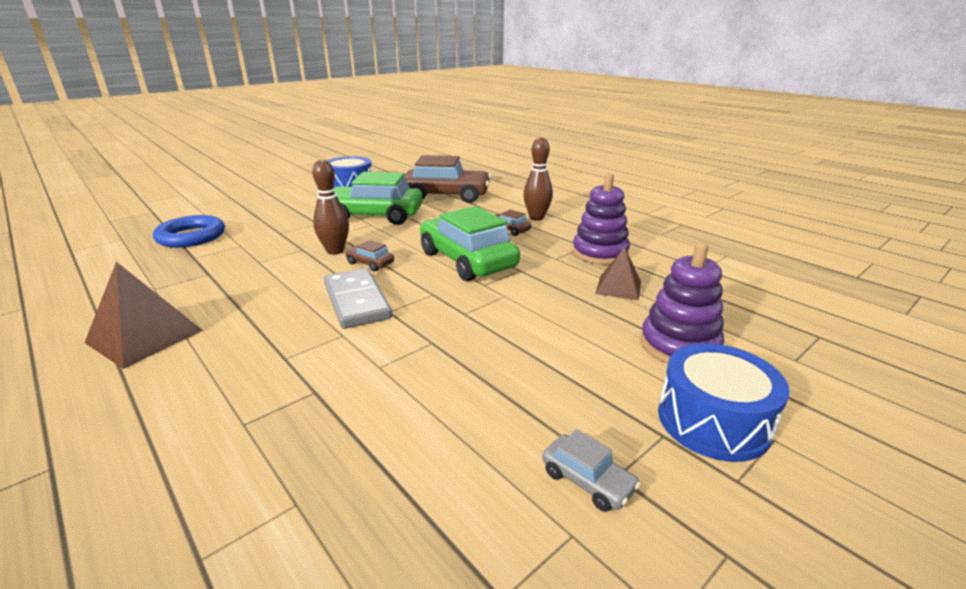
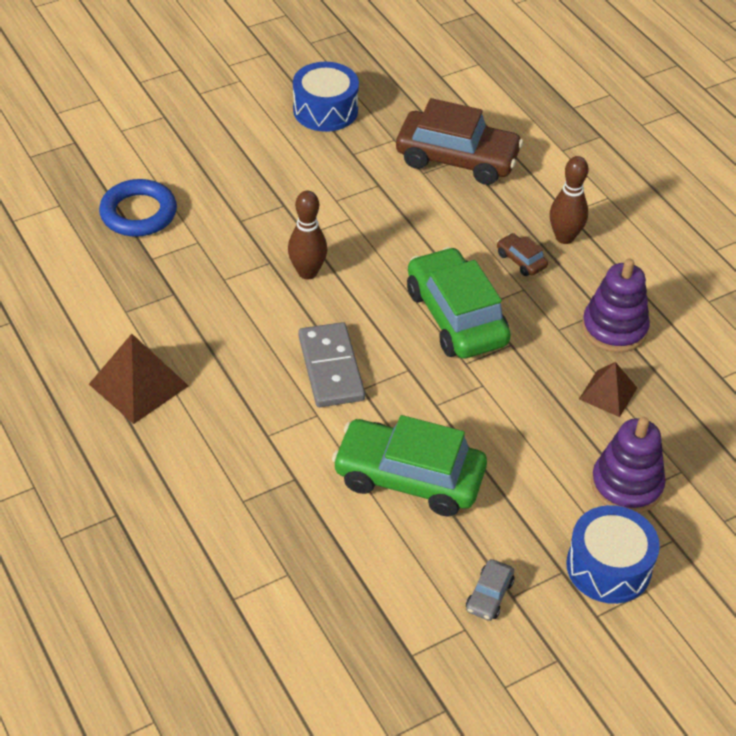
camera: 10 degrees right, 20 degrees up
(370, 263) = (346, 304): brown car -> none
(374, 216) = (355, 199): green car -> green car (409, 478)
(587, 480) = (489, 595): grey car -> grey car turned 60 degrees clockwise

